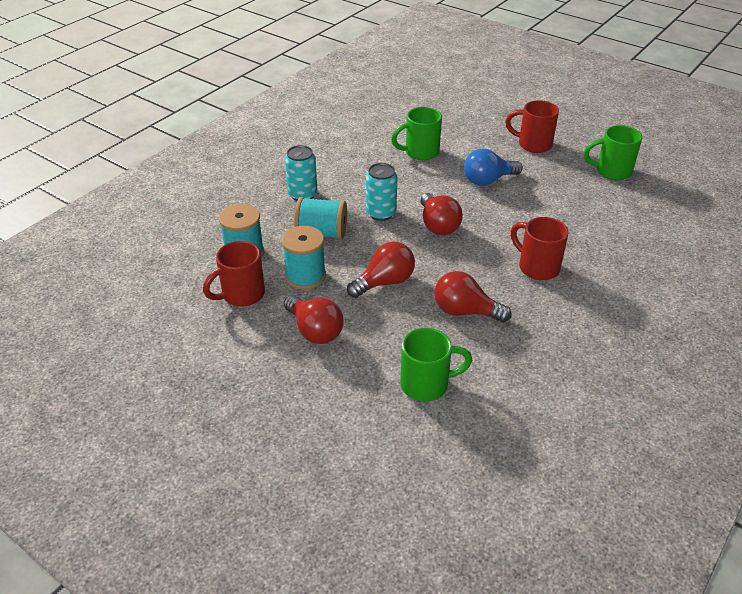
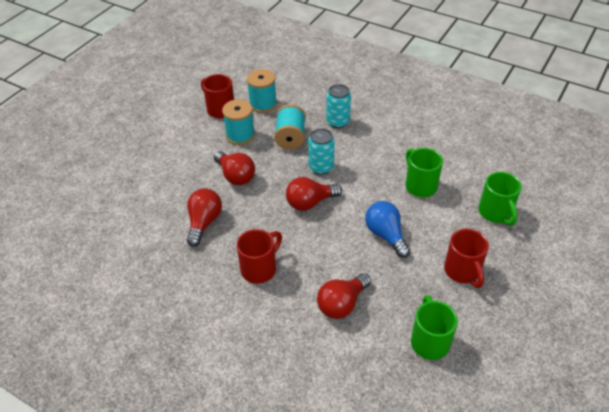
camera: 85 degrees right, 5 degrees up
(314, 330) = (185, 146): red light bulb -> red light bulb (342, 304)
(427, 384) = (132, 204): green mug -> green mug (495, 213)
(533, 144) = (462, 272): red mug -> red mug turned 150 degrees clockwise

